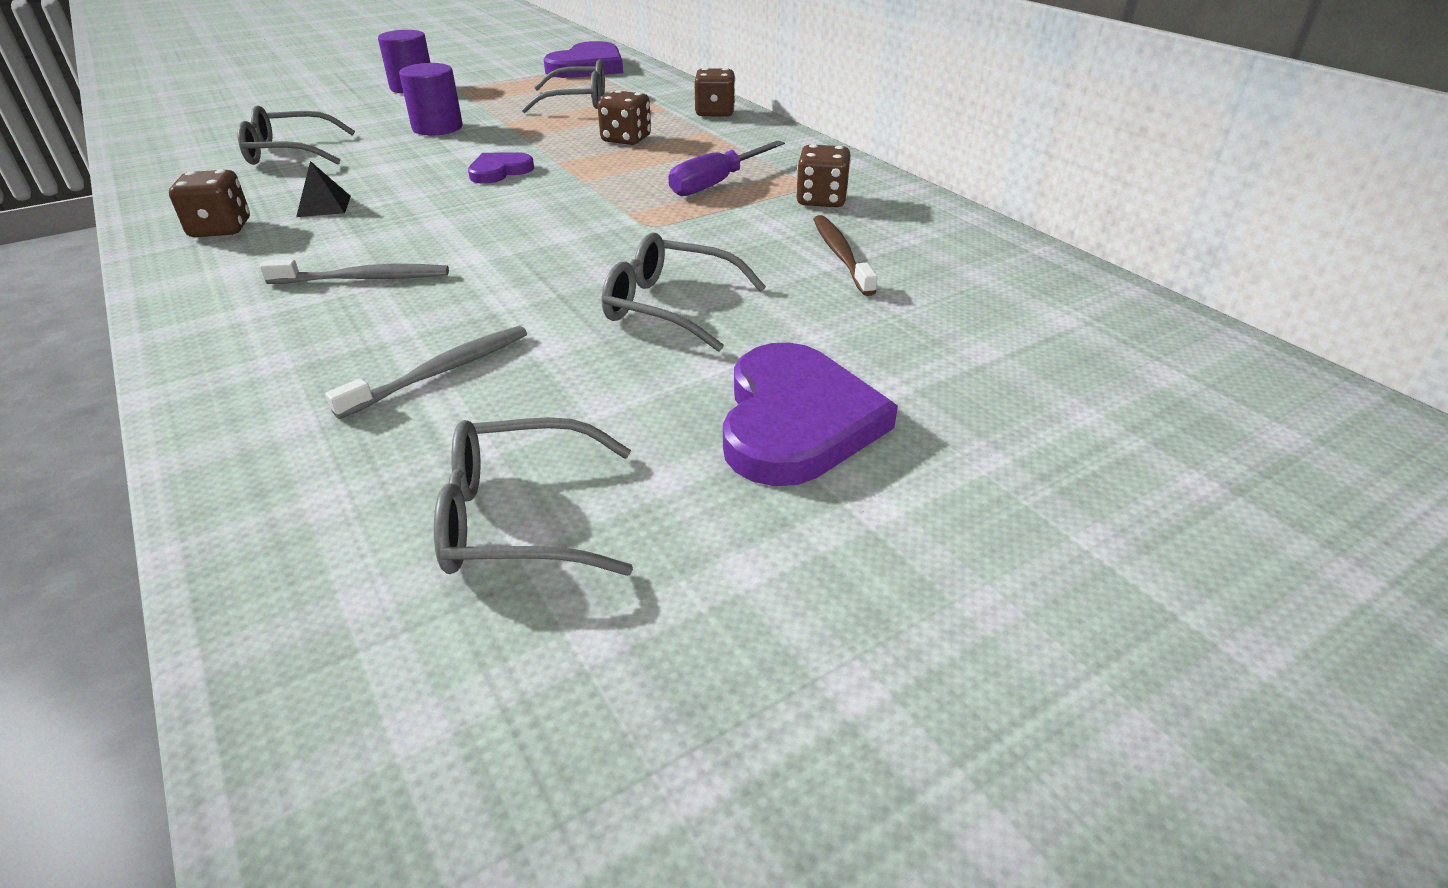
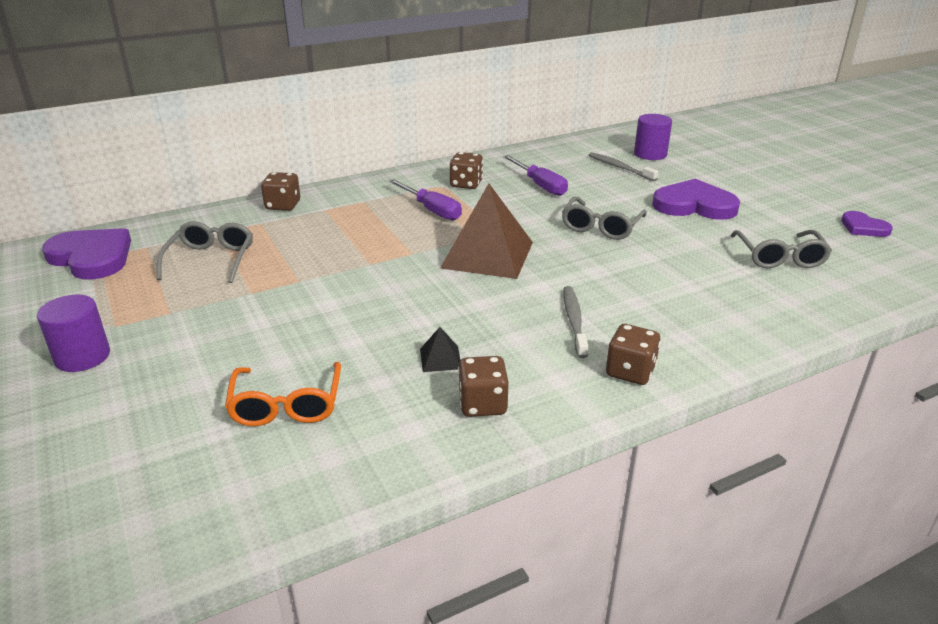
camera: 85 degrees left, 5 degrees down
(290, 153) = (286, 405): grey glasses -> orange glasses
(437, 128) = (250, 325): purple cylinder -> purple cylinder (650, 154)
(441, 372) = (679, 283): grey toothbrush -> grey toothbrush (620, 168)
(499, 171) = (383, 286): purple heart -> purple heart (863, 227)
(572, 221) = (487, 255): none -> brown pyramid
(626, 139) = (329, 238): brown dice -> brown dice (630, 372)
(840, 255) = (540, 185): brown toothbrush -> purple screwdriver

